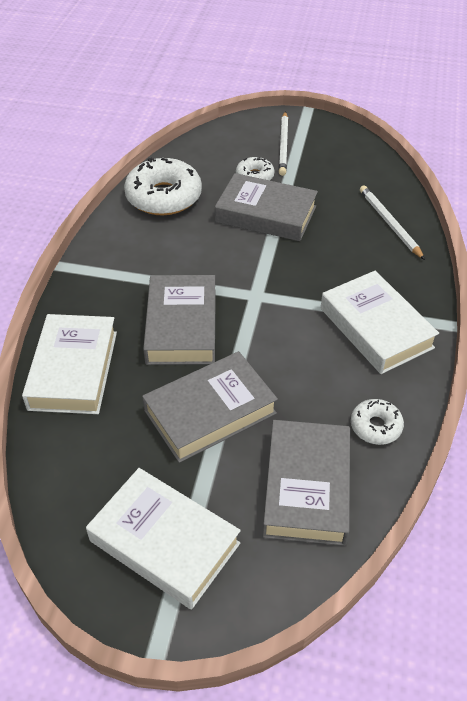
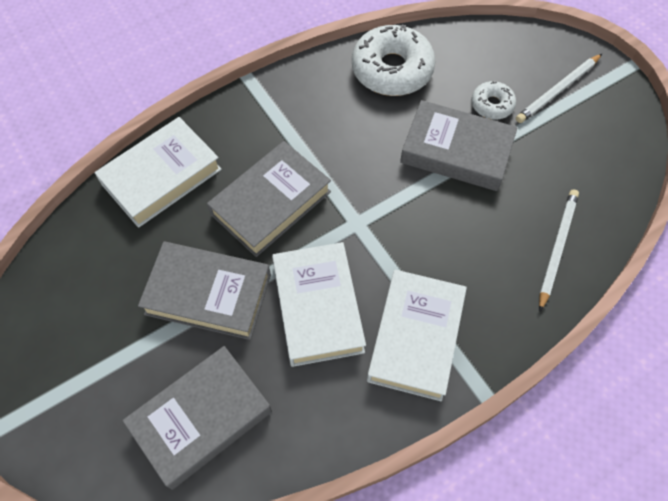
camera: 45 degrees right, 15 degrees up
(165, 542) = (71, 365): white book -> white book (318, 307)
(266, 214) = (456, 151): grey book -> grey book turned 45 degrees counterclockwise
(375, 426) = (307, 421): white donut -> none

